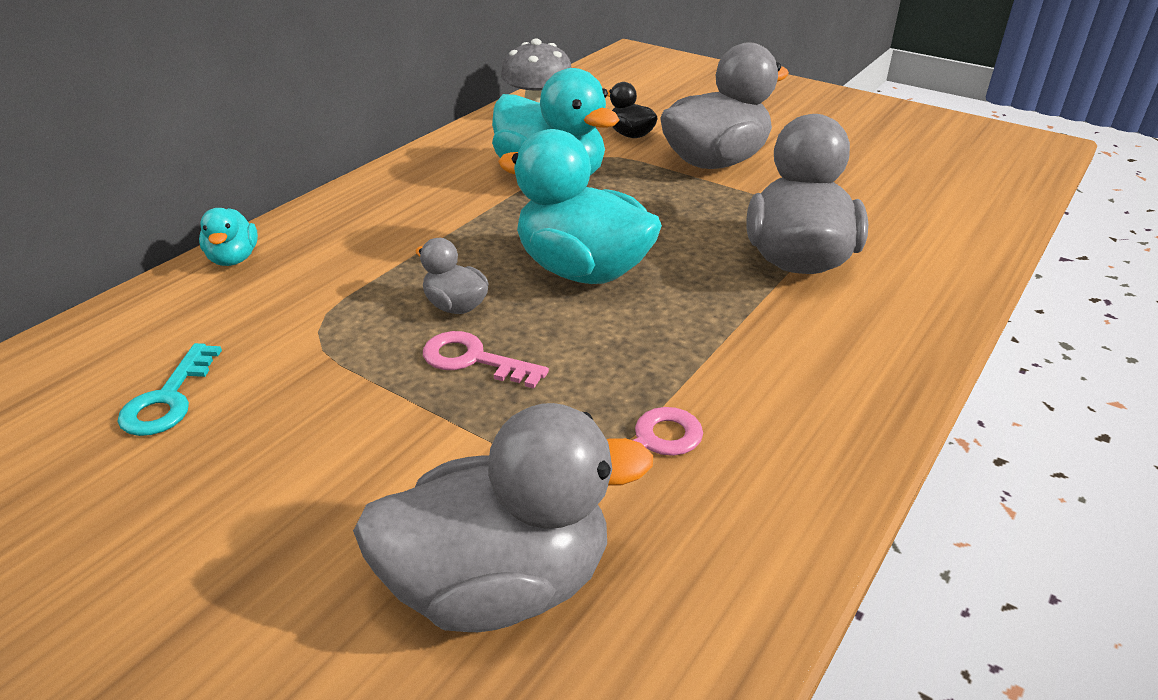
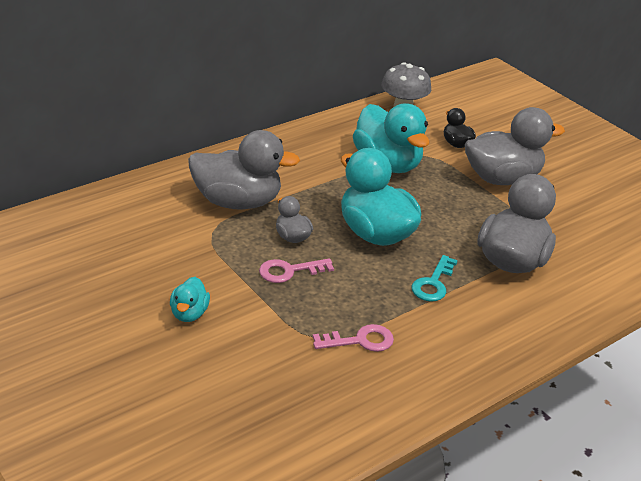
camera: 15 degrees right, 0 degrees up
(168, 399) = (127, 250): turquoise key -> turquoise key (433, 283)
(233, 259) = (178, 175): turquoise duck -> turquoise duck (189, 313)
(473, 360) = (289, 271): pink key -> pink key turned 60 degrees counterclockwise
(500, 584) = (257, 384): grey duck -> grey duck (237, 202)

